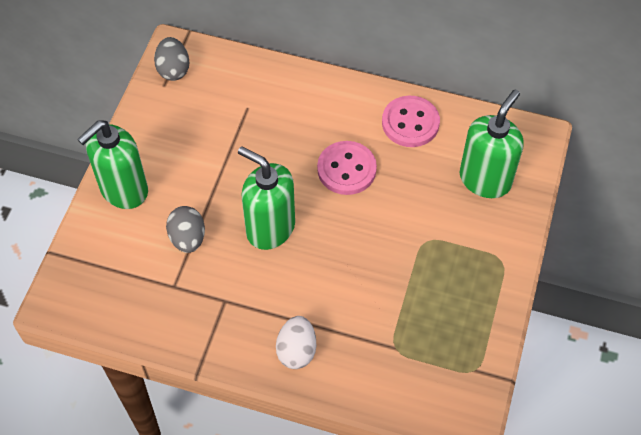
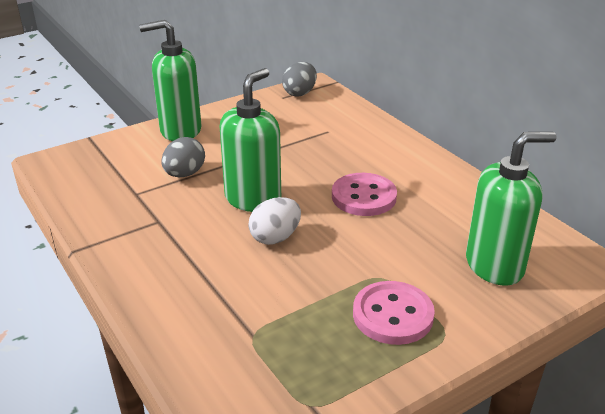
camera: 40 degrees right, 25 degrees down
(270, 228) = (253, 199): green soap dispenser -> green soap dispenser turned 45 degrees clockwise
(296, 350) = (165, 283): white egg -> white egg (275, 237)
(410, 123) = (459, 196): pink button -> pink button (392, 315)

